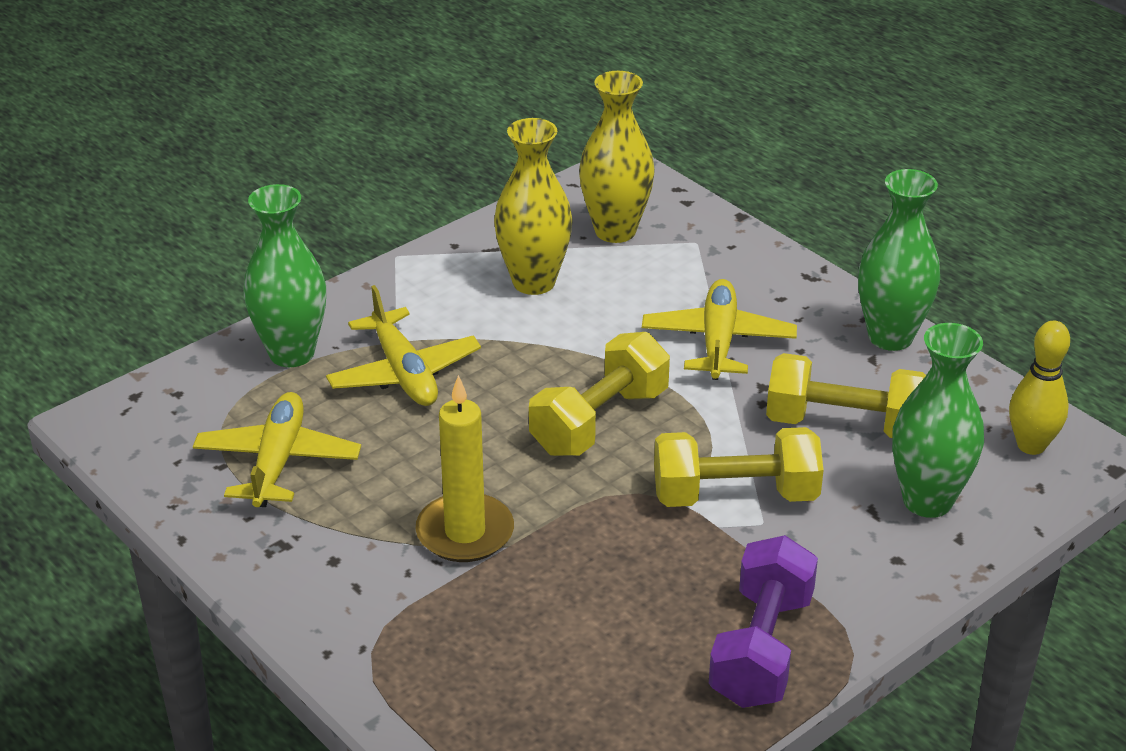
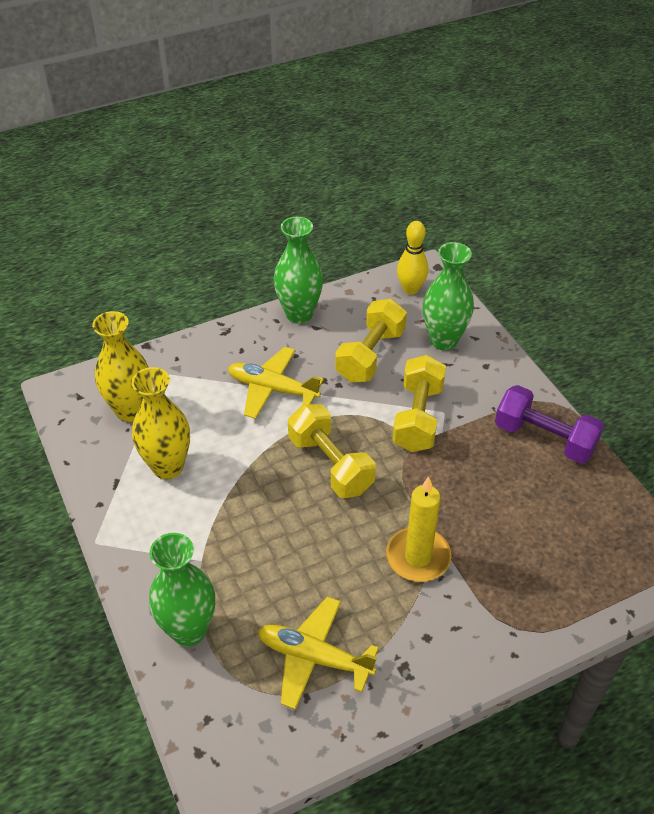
camera: 75 degrees left, 10 degrees up
(403, 373) = (240, 562): yellow plane -> none

